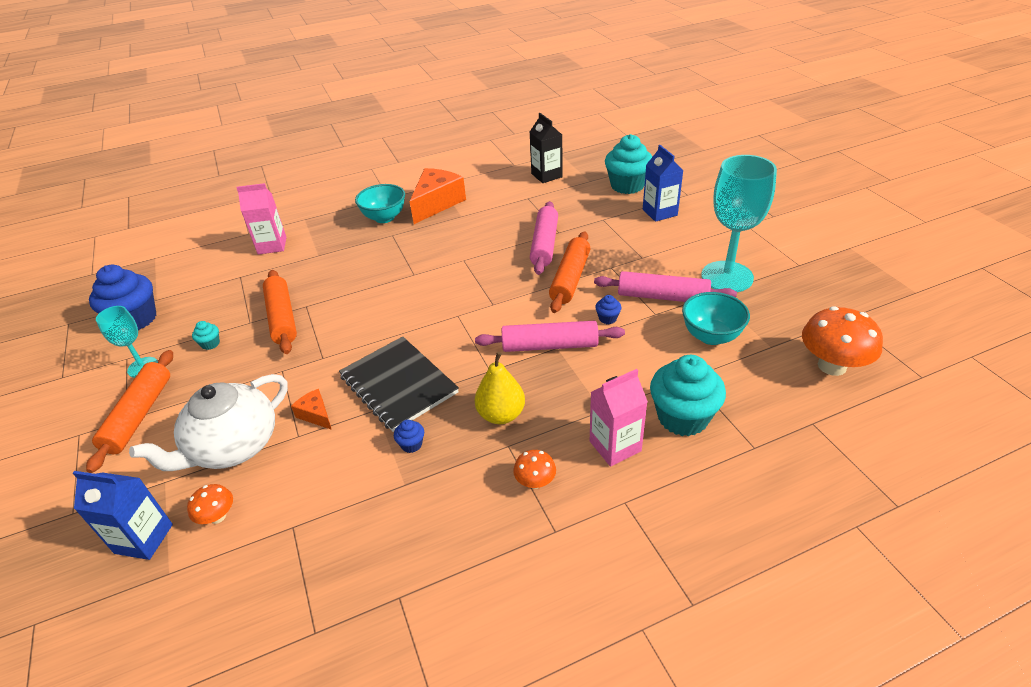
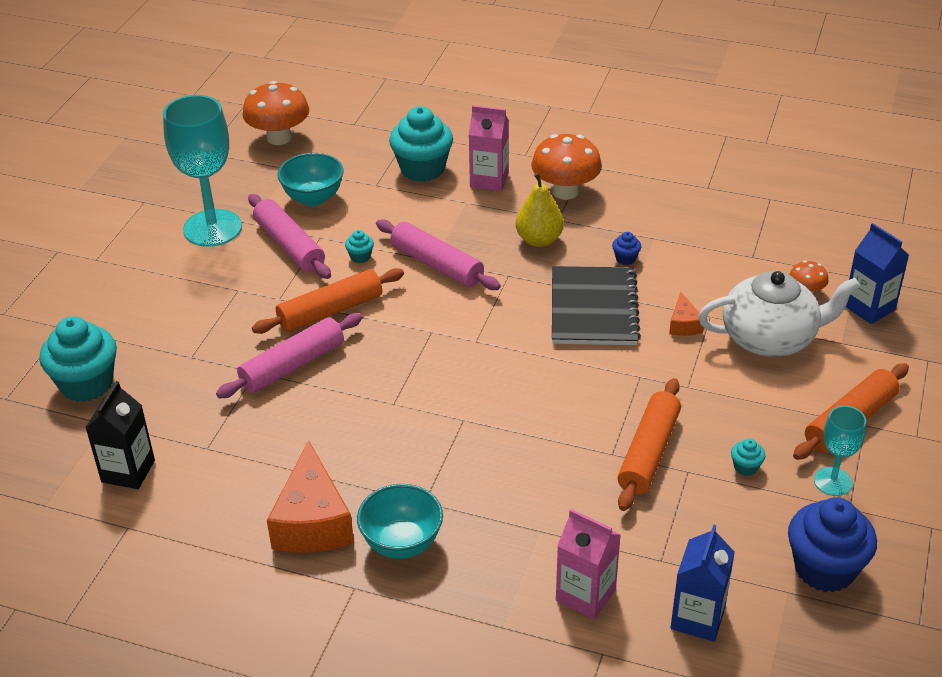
camera: 140 degrees left, 0 degrees up
(437, 203) = (313, 522): orange cheese -> orange cheese turned 75 degrees counterclockwise
(535, 482) = (565, 191): orange mushroom -> orange mushroom, size x1.96
(607, 318) = (360, 257): blue cupcake -> turquoise cupcake
(659, 212) = (130, 325): blue carton -> blue carton (697, 618)

